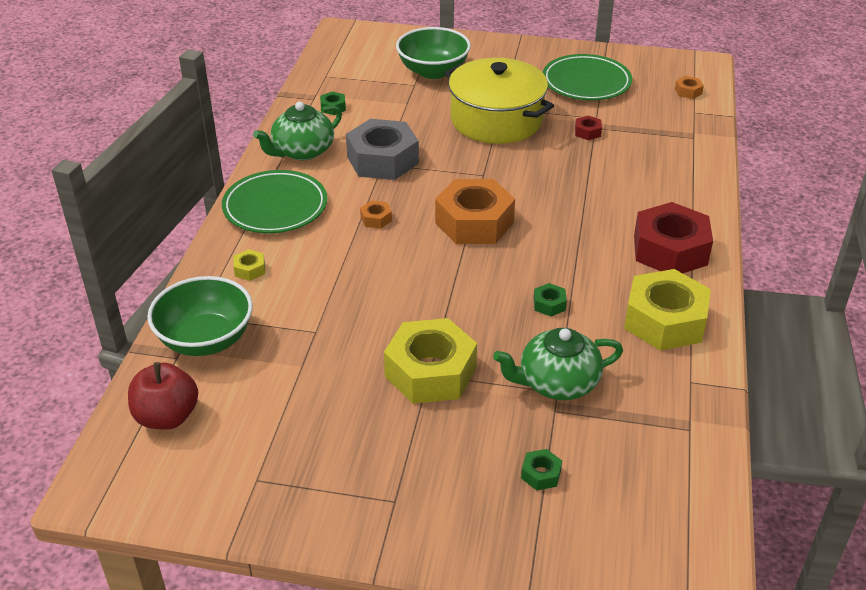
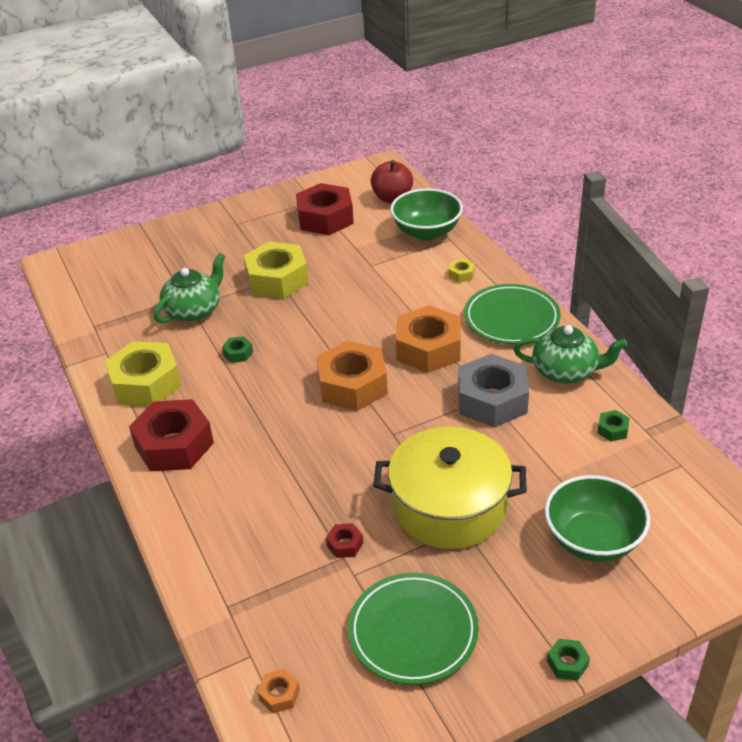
camera: 145 degrees right, 0 degrees up
(280, 434) = (325, 218): none -> red nut
(302, 151) = (566, 371): green teapot -> green teapot turned 90 degrees clockwise
(376, 219) = (428, 348): orange nut -> orange nut, size x2.42
(541, 474) = (169, 266): green nut -> green nut (567, 663)

